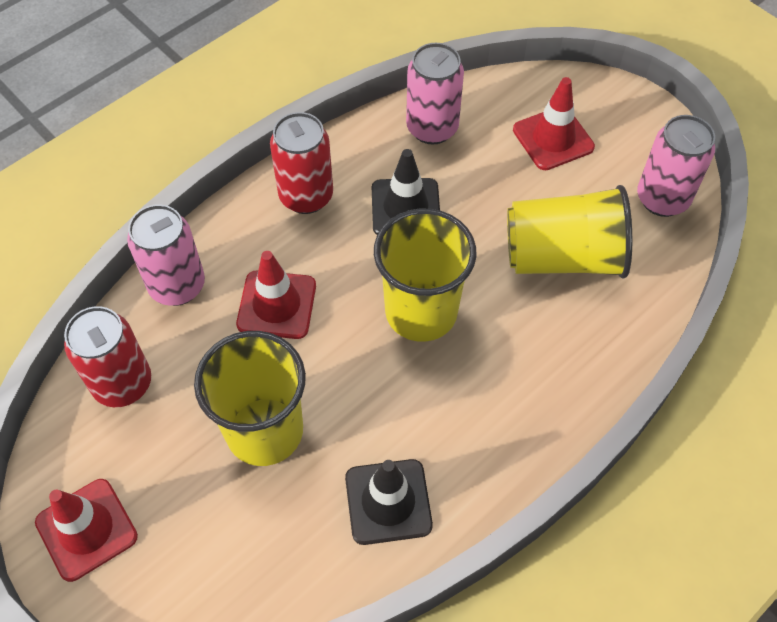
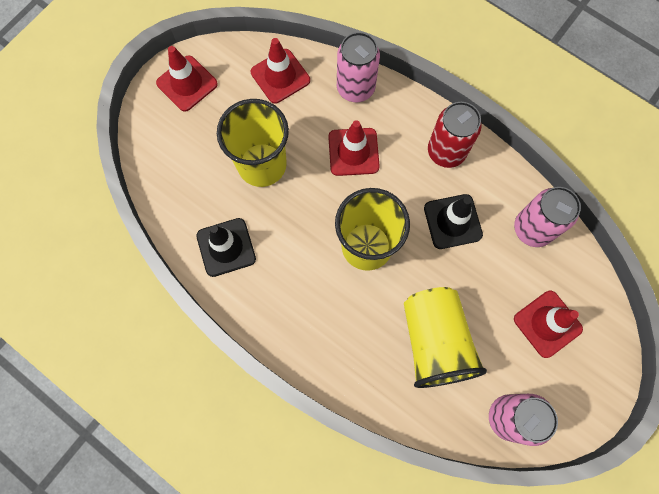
camera: 80 degrees right, 15 degrees up
(122, 384) = (280, 76): red can -> red traffic cone

